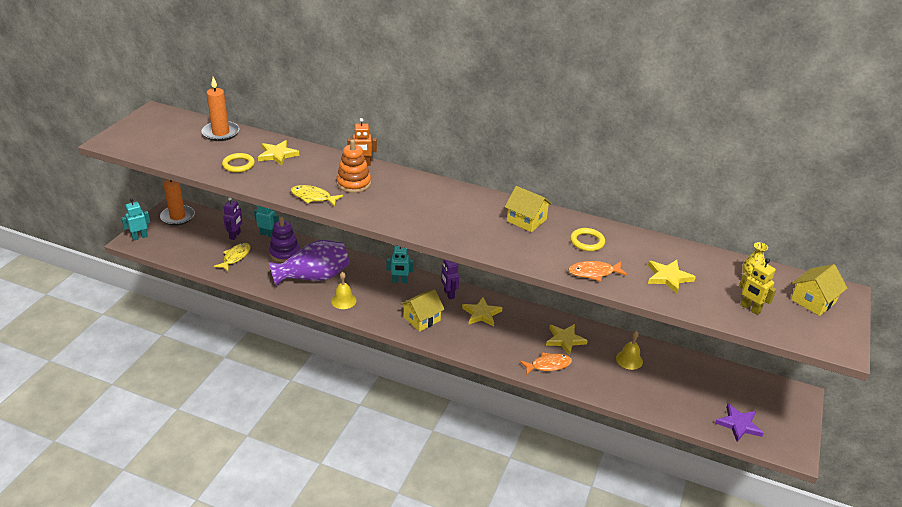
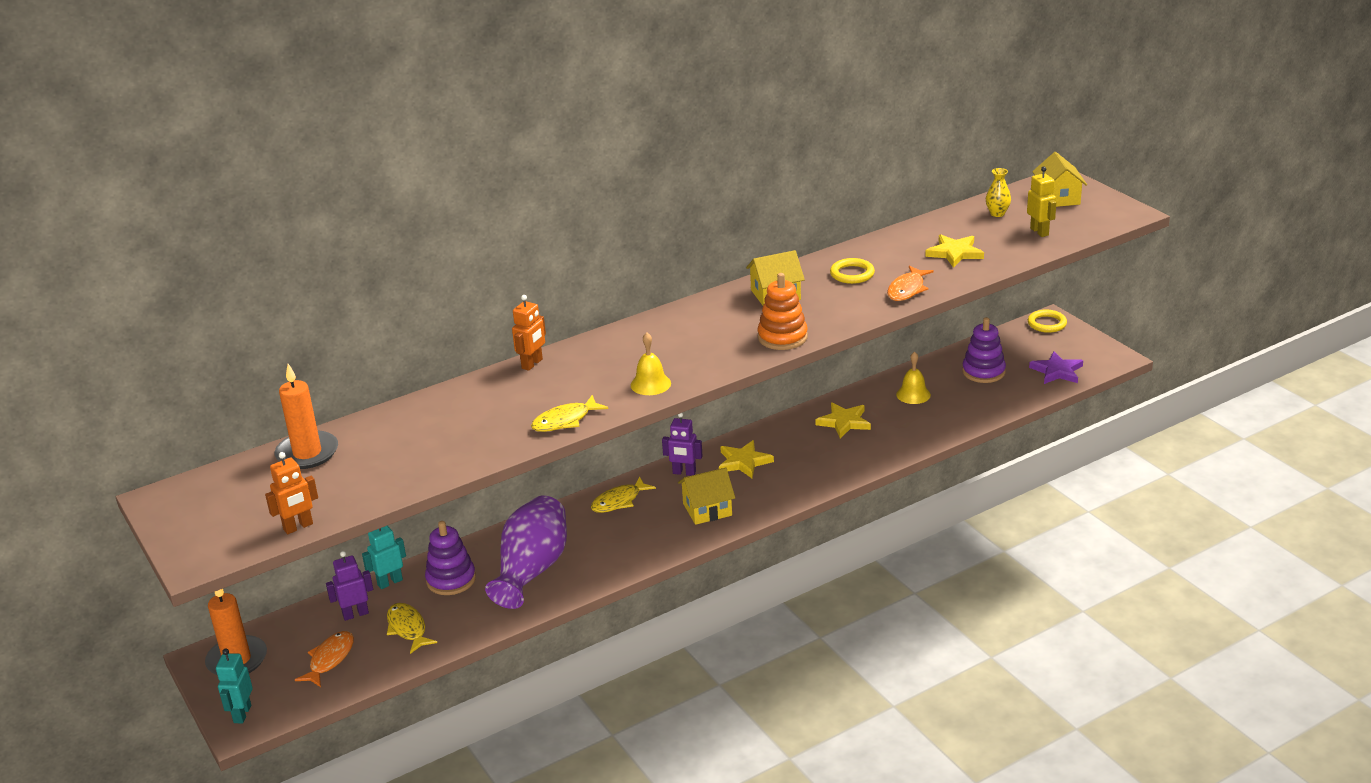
camera: 50 degrees left, 5 degrees down
(153, 157) = (298, 527): none -> orange robot
(235, 235) = (355, 614): purple robot -> purple robot turned 75 degrees counterclockwise
(238, 165) = (414, 459): yellow ring -> yellow ring (1047, 324)
(277, 155) = (428, 421): yellow star -> none
(343, 300) = (607, 560): yellow bell -> yellow bell (650, 384)
(353, 183) = (569, 383): orange stacking toy -> orange stacking toy (782, 337)
(400, 281) = (619, 501): turquoise robot -> yellow fish
(422, 319) = (707, 509): yellow house -> yellow house turned 75 degrees clockwise
(548, 365) = (872, 449): orange fish -> orange fish (330, 659)
(694, 384) = (983, 372): none -> purple stacking toy
(750, 308) = (1039, 232): yellow robot -> yellow robot turned 105 degrees counterclockwise

